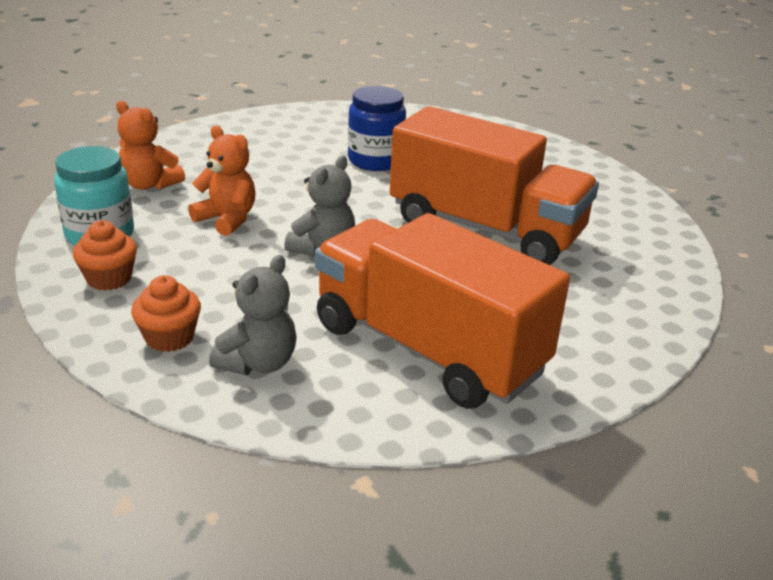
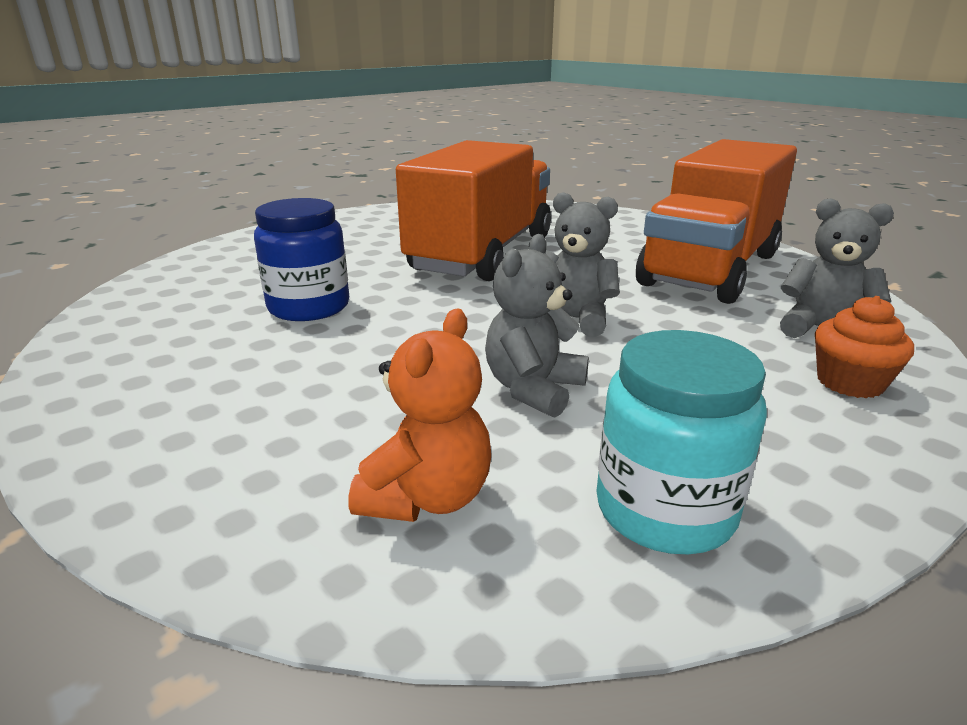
camera: 95 degrees left, 5 degrees down
(109, 279) = (785, 460): orange cupcake -> none
(227, 219) = (533, 389): orange teddy bear -> grey teddy bear

